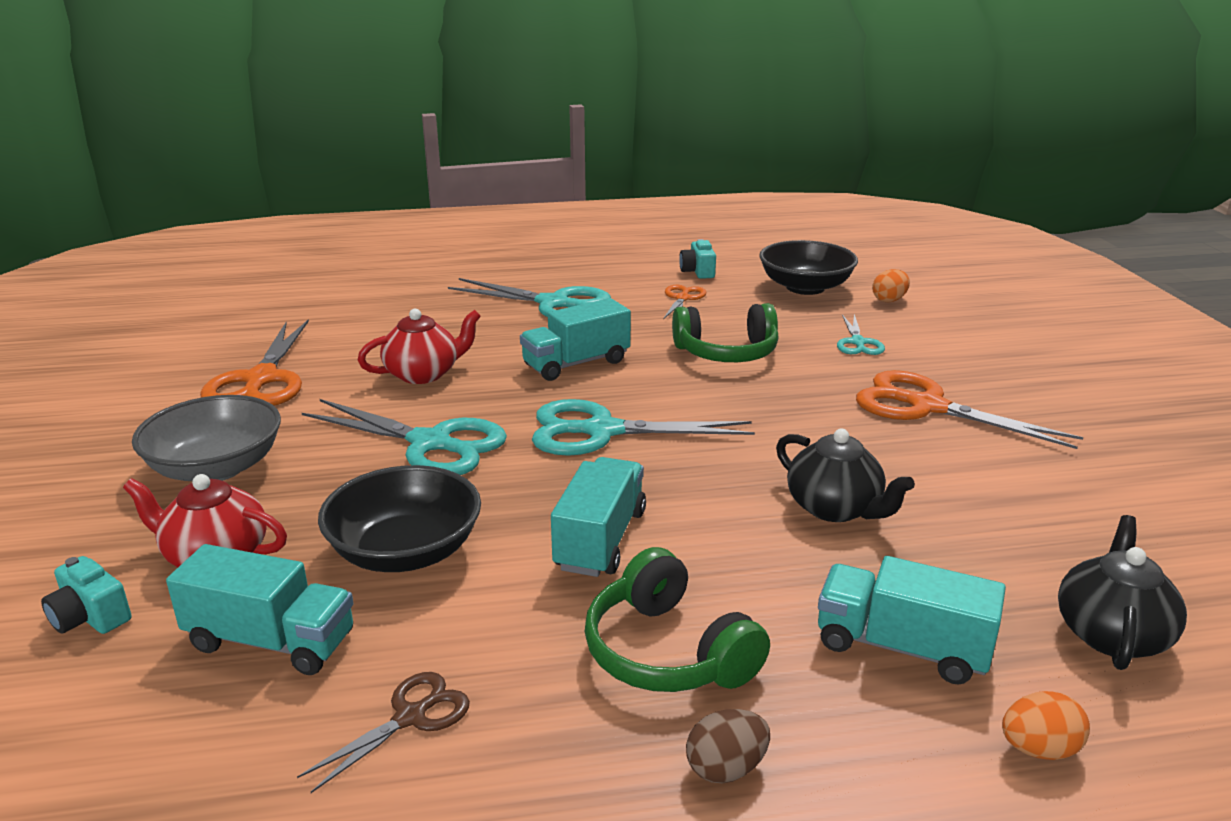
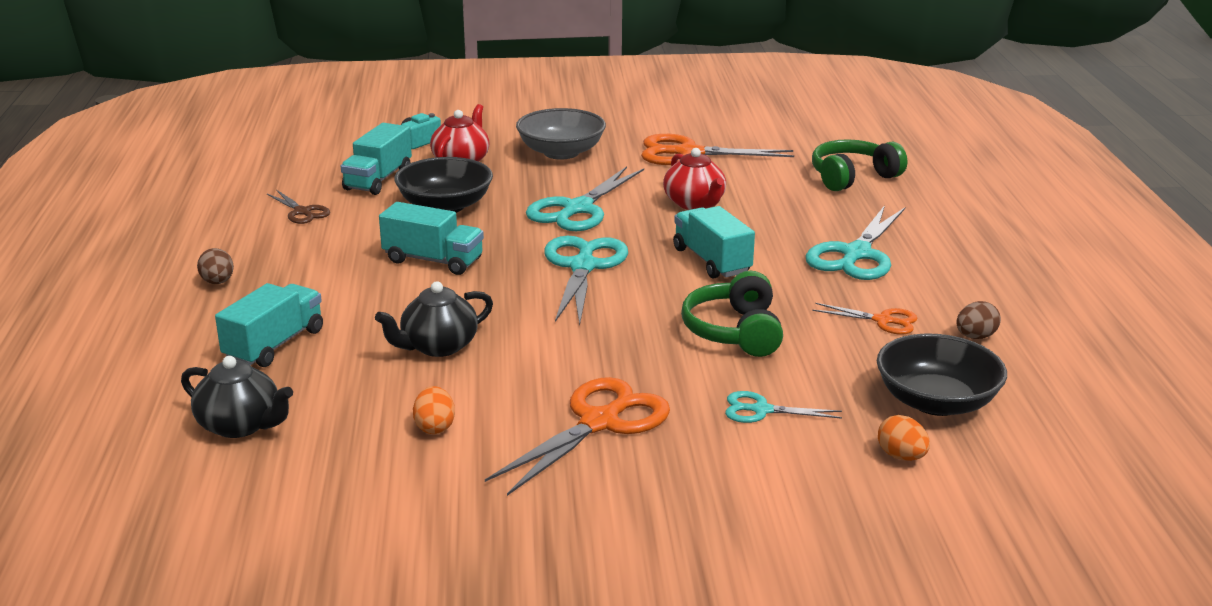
camera: 95 degrees right, 0 degrees up
(667, 652) = (312, 274): green headphones -> green headphones (852, 177)
(698, 272) = (975, 337): turquoise camera -> brown egg
(1038, 749) = (168, 371): orange egg -> orange egg (435, 427)

